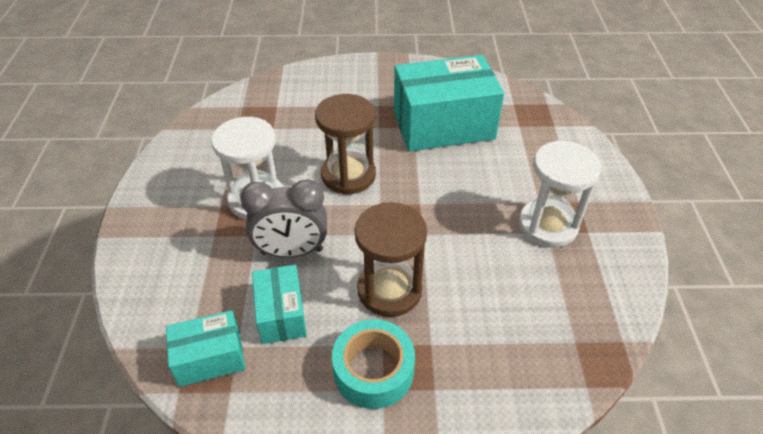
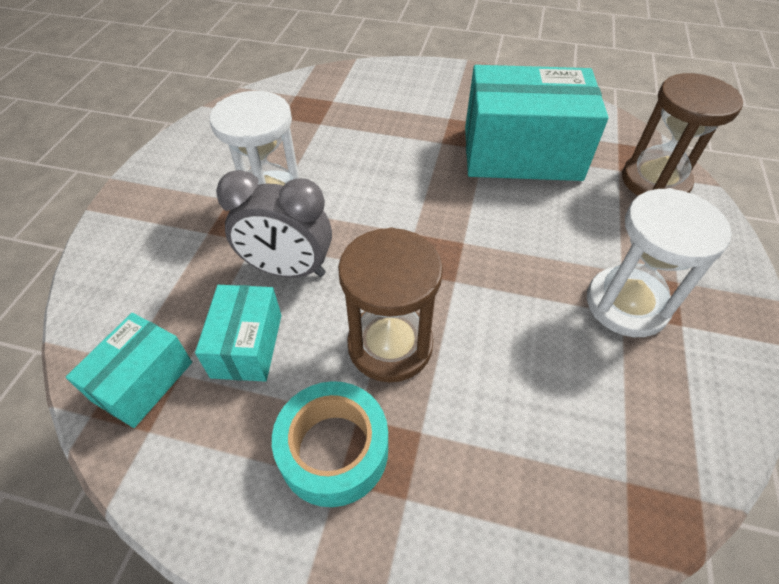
camera: 15 degrees right, 5 degrees up
(210, 358) = (143, 381): turquoise box -> turquoise box turned 60 degrees counterclockwise
(348, 175) = (387, 192): brown hourglass -> brown hourglass (655, 181)

